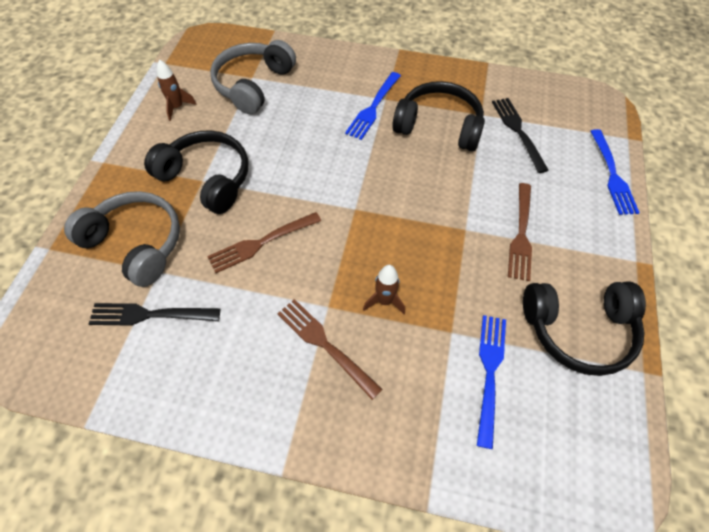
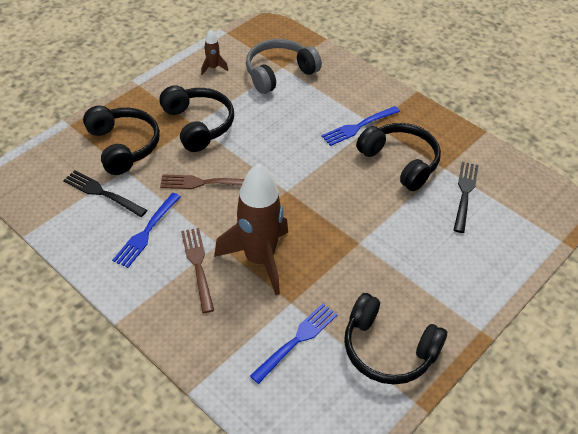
camera: 30 degrees right, 10 degrees down
(136, 243) = (123, 146): grey headphones -> black headphones
(384, 301) = (259, 259): brown rocket -> brown rocket, size x2.34
(521, 234) = (400, 266): brown fork -> none
(612, 175) = (519, 261): blue fork -> blue fork (146, 232)

